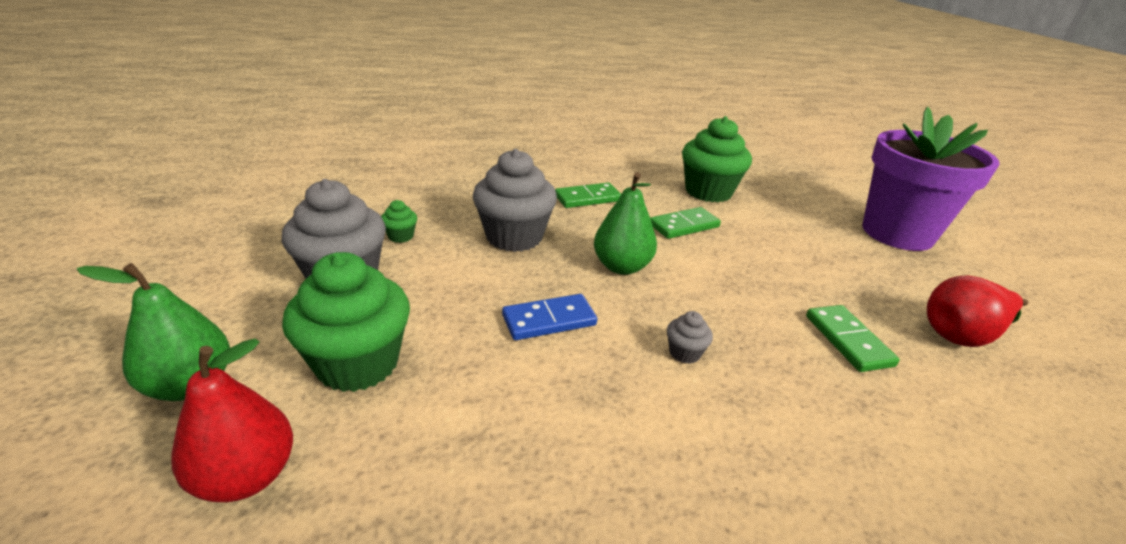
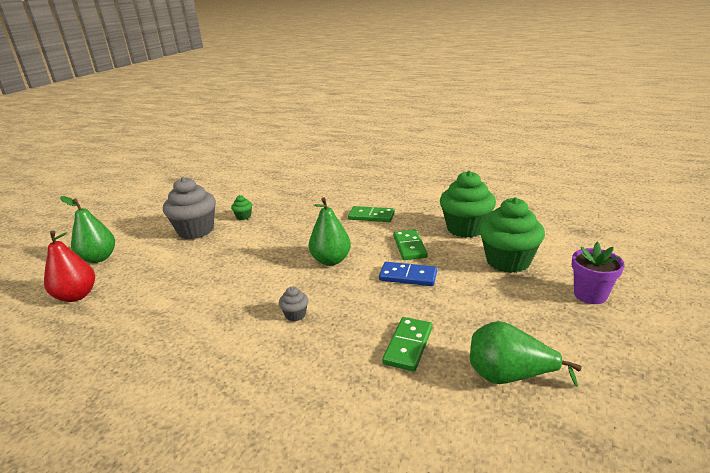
camera: 40 degrees right, 5 degrees down
(358, 363) = (155, 269): green cupcake -> green cupcake (508, 261)
(514, 237) = (296, 229): grey cupcake -> none
(549, 320) = (253, 276): blue domino -> blue domino (408, 276)
(684, 226) = (409, 247): green domino -> green domino turned 75 degrees clockwise
(897, 233) = (590, 295): purple flower pot -> purple flower pot, size x0.49
(961, 335) = (509, 376): red pear -> green pear

